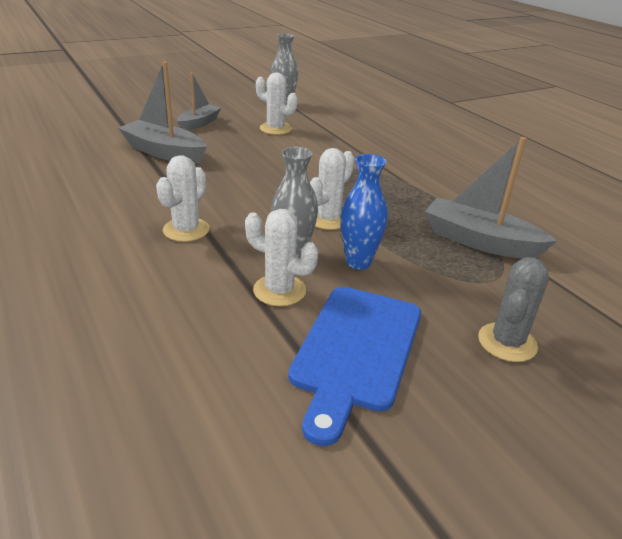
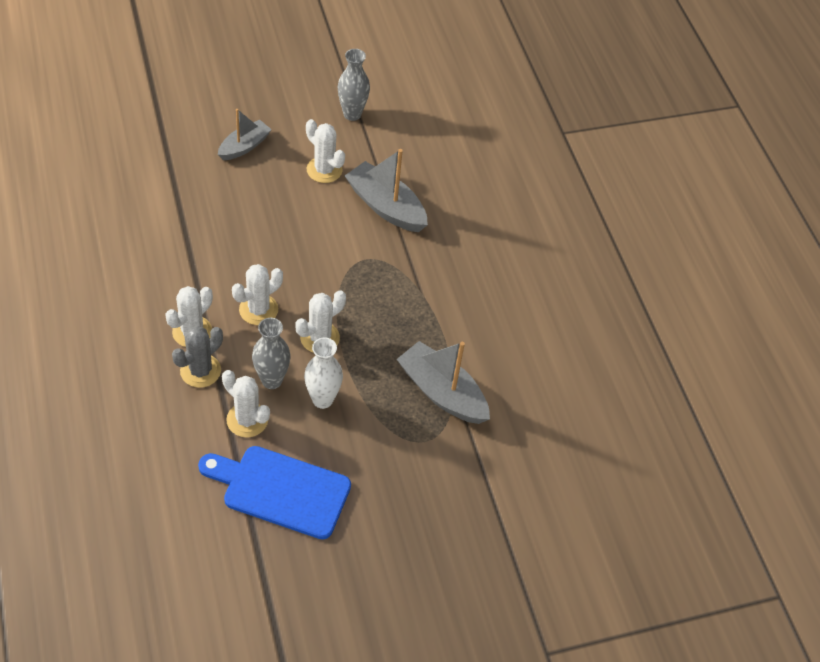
camera: 10 degrees right, 20 degrees up
(164, 152) = (197, 202): grey boat -> grey boat (386, 206)
(253, 208) = (258, 310): none -> white cactus
(356, 351) = (281, 490): blue cutting board -> blue cutting board turned 75 degrees clockwise
(358, 262) = (322, 399): blue vase -> white vase
(507, 342) = (394, 505): grey cactus -> grey cactus (200, 371)

